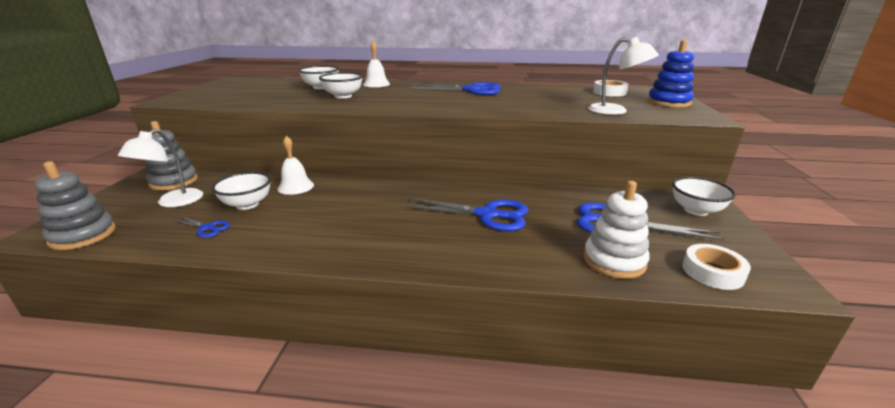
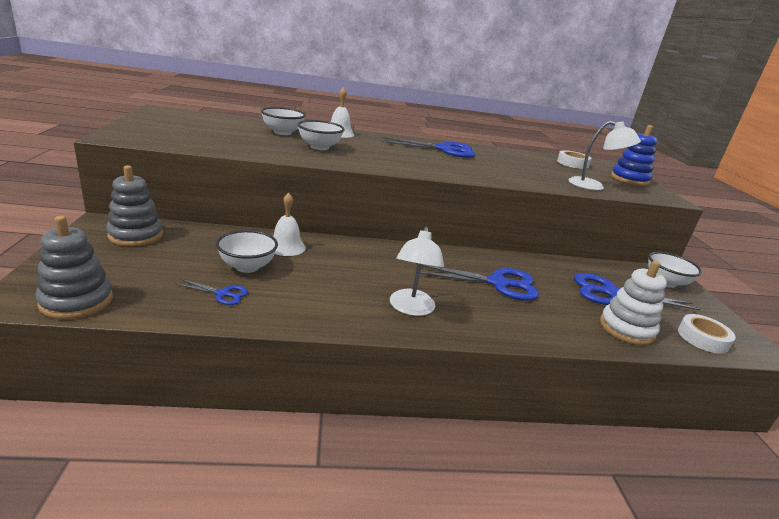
camera: 15 degrees left, 0 degrees up
(173, 202) = (156, 262): white lamp -> white lamp (411, 309)

